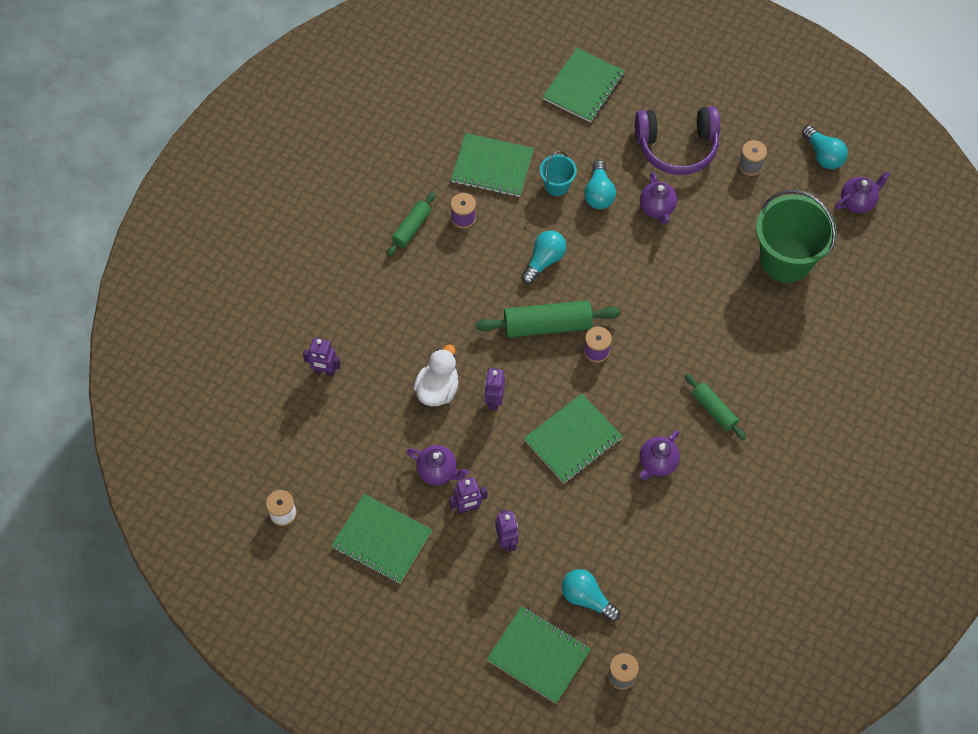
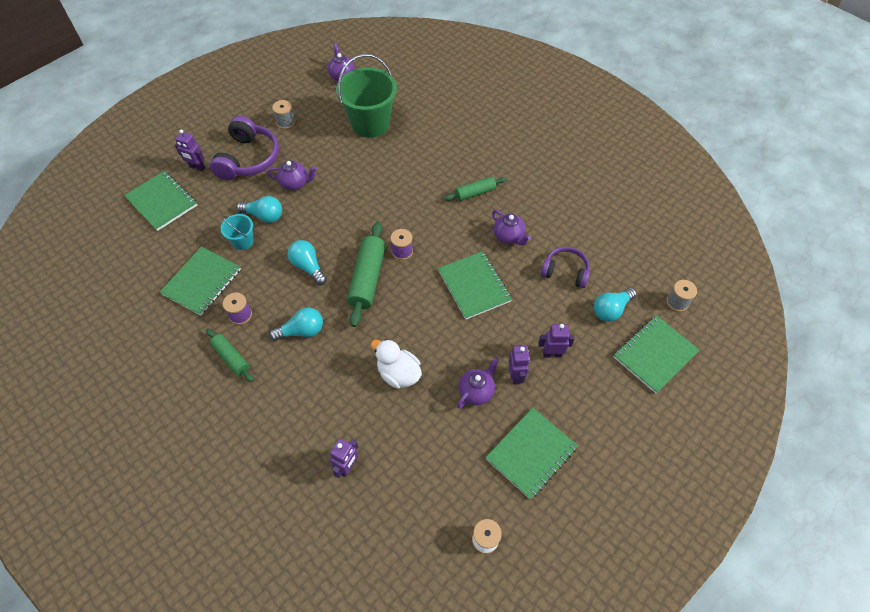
camera: 75 degrees left, 5 degrees down
(494, 401) = (423, 333): purple robot -> purple robot (197, 167)
(626, 537) = (565, 272): none -> purple headphones
(823, 155) = (297, 83): turquoise light bulb -> turquoise light bulb (302, 331)

